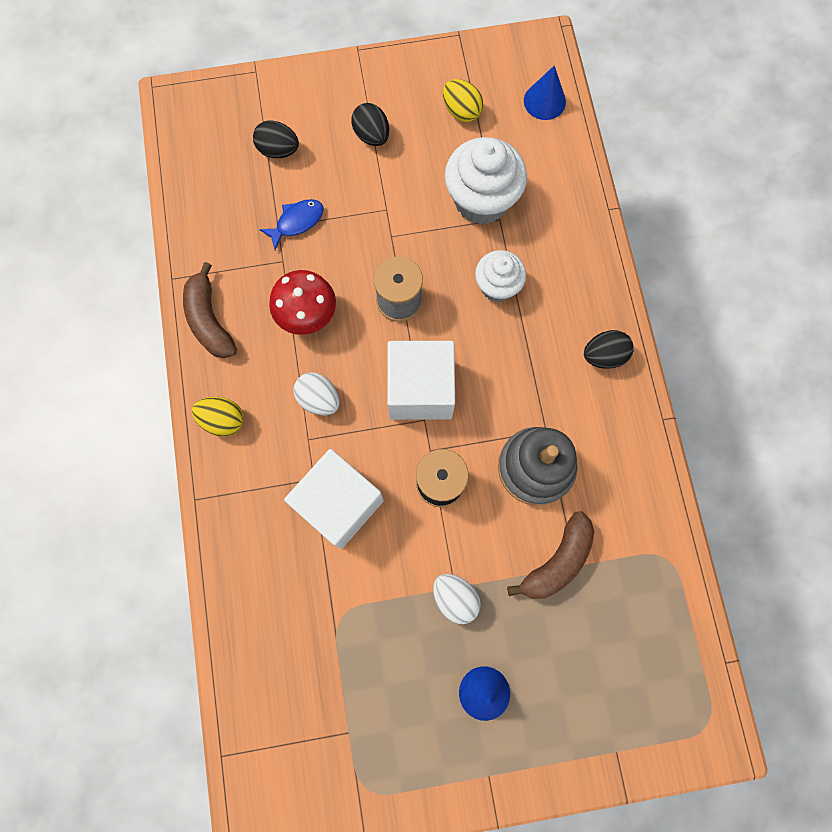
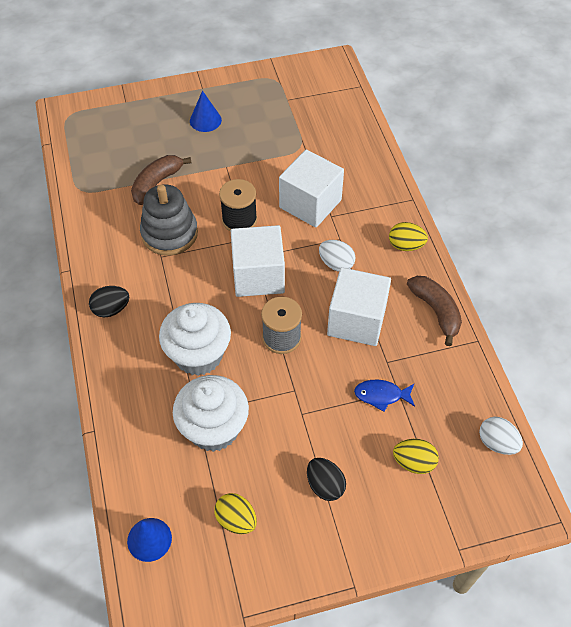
camera: 175 degrees right, 20 degrees down
(278, 150) = (413, 462): black egg -> yellow egg
(297, 222) = (381, 395): blue fish -> blue fish turned 45 degrees clockwise
(307, 315) = (356, 320): red mushroom -> white cube
(455, 598) = (226, 161): white egg -> white egg (497, 443)
(497, 286) = (198, 355): white cupcake -> white cupcake, size x1.62

